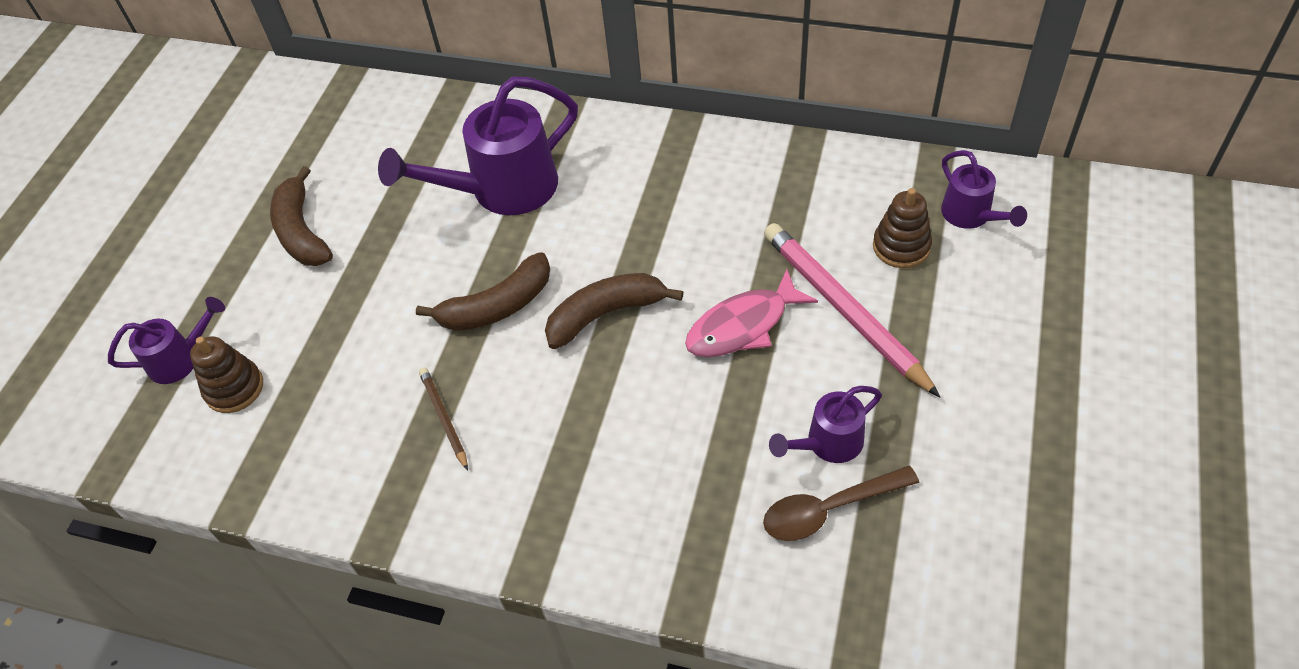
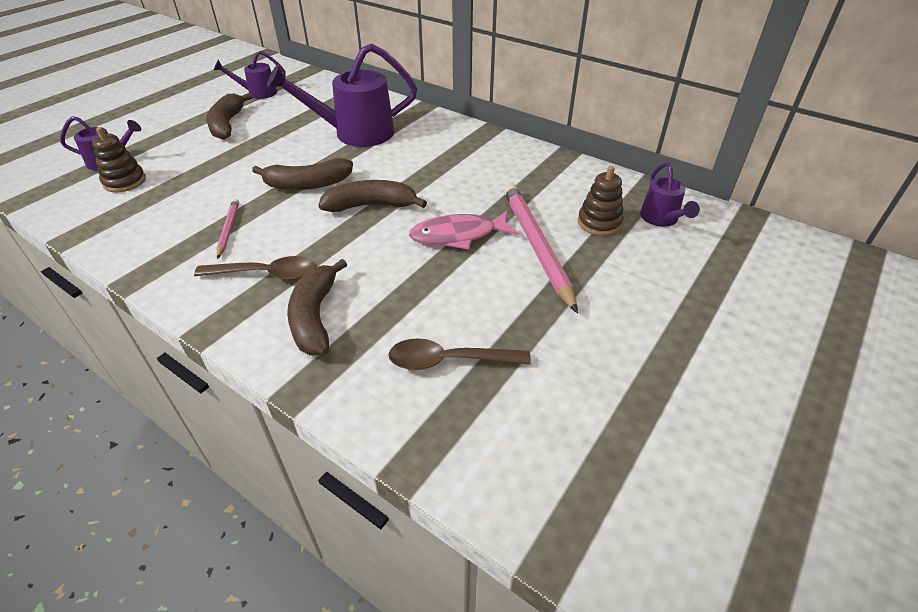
camera: 15 degrees right, 10 degrees down
(444, 418) = (228, 229): brown pencil -> pink pencil
(542, 469) = (266, 274): none -> brown spoon
(644, 508) = (315, 317): none -> brown banana
(828, 443) = (475, 319): purple watering can -> purple watering can (258, 93)

